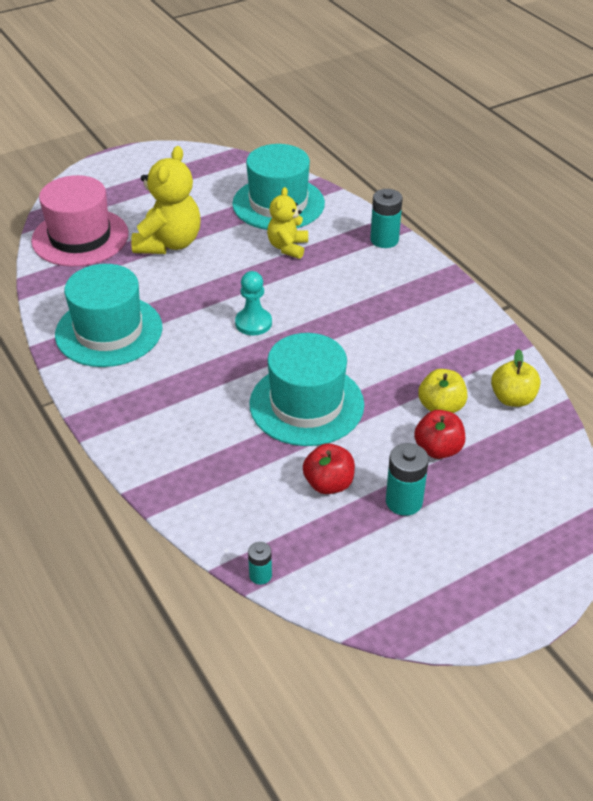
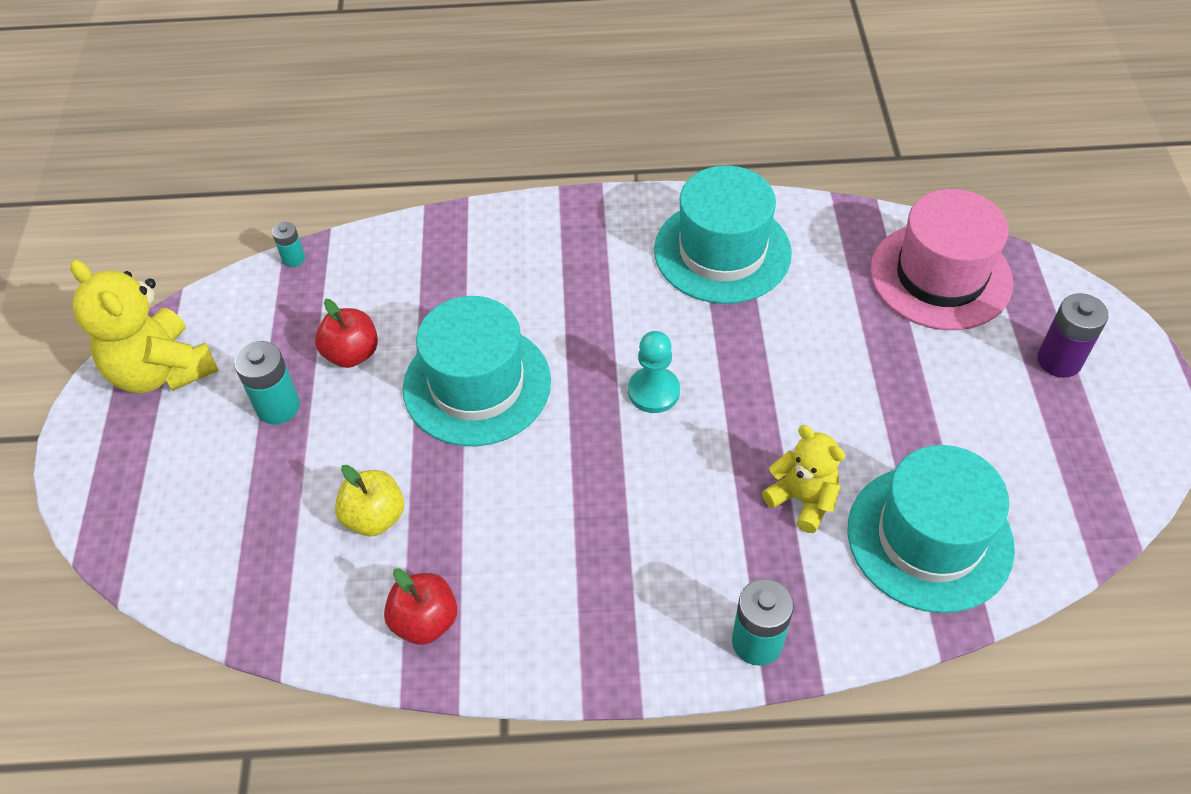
camera: 120 degrees right, 10 degrees up
(125, 186) = (1059, 360): none -> purple battery
(169, 243) = (881, 364): yellow teddy bear -> yellow teddy bear (162, 371)
(438, 449) = (317, 477): red apple -> red apple (425, 621)
(512, 398) = (328, 608): yellow apple -> none

